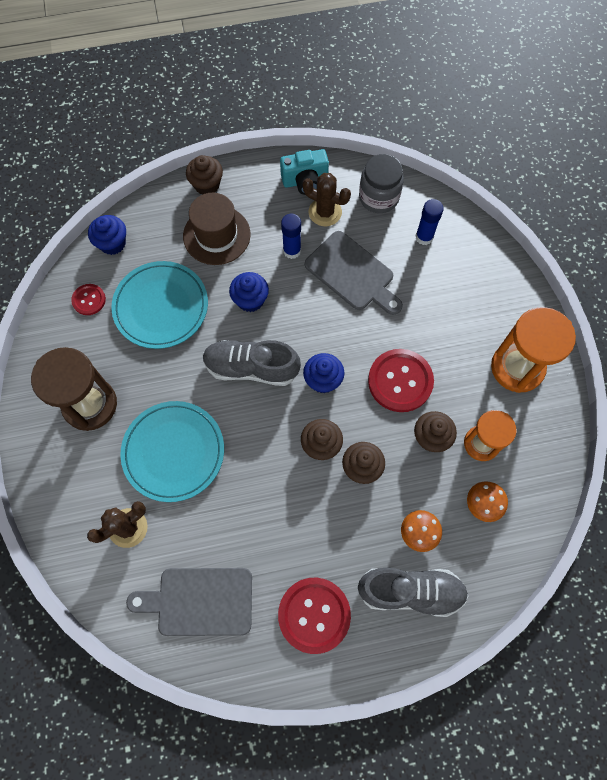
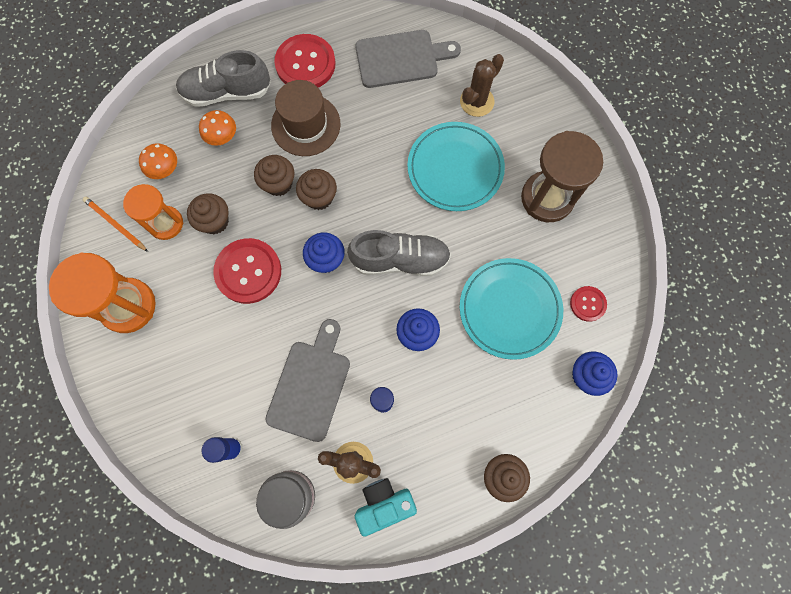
camera: 170 degrees right, 5 degrees up
(216, 235) = (473, 407): brown hat -> brown hat (306, 125)
(352, 274) = (310, 385): grey cutting board -> grey cutting board turned 75 degrees clockwise
(534, 451) = (115, 224): none -> orange pencil

